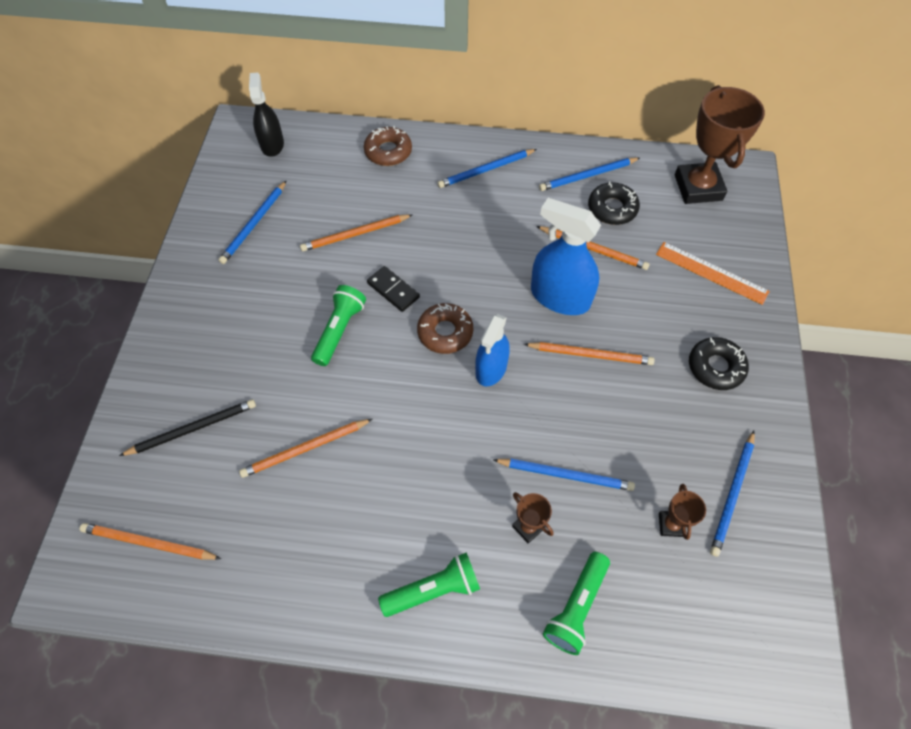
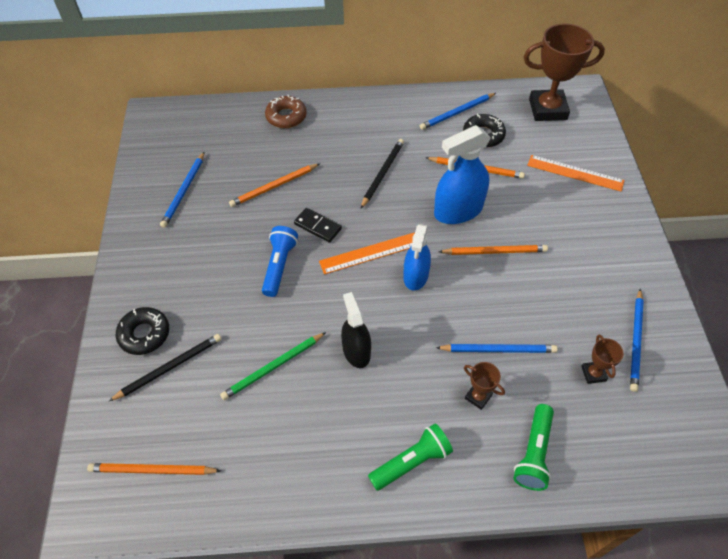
camera: 10 degrees left, 5 degrees down
(272, 144) = (184, 125): black spray bottle -> black spray bottle (356, 351)
(305, 449) = (273, 367): orange pencil -> green pencil
(339, 330) = (279, 266): green flashlight -> blue flashlight
(445, 332) = (370, 253): brown donut -> orange ruler
(482, 238) = (382, 173): none -> black pencil
(485, 170) = (372, 120): blue pencil -> none
(560, 297) = (458, 210): blue spray bottle -> blue spray bottle turned 45 degrees counterclockwise
(698, 187) = (547, 109): brown trophy -> brown trophy turned 75 degrees counterclockwise
(715, 367) = (597, 245): black donut -> black donut (144, 334)

